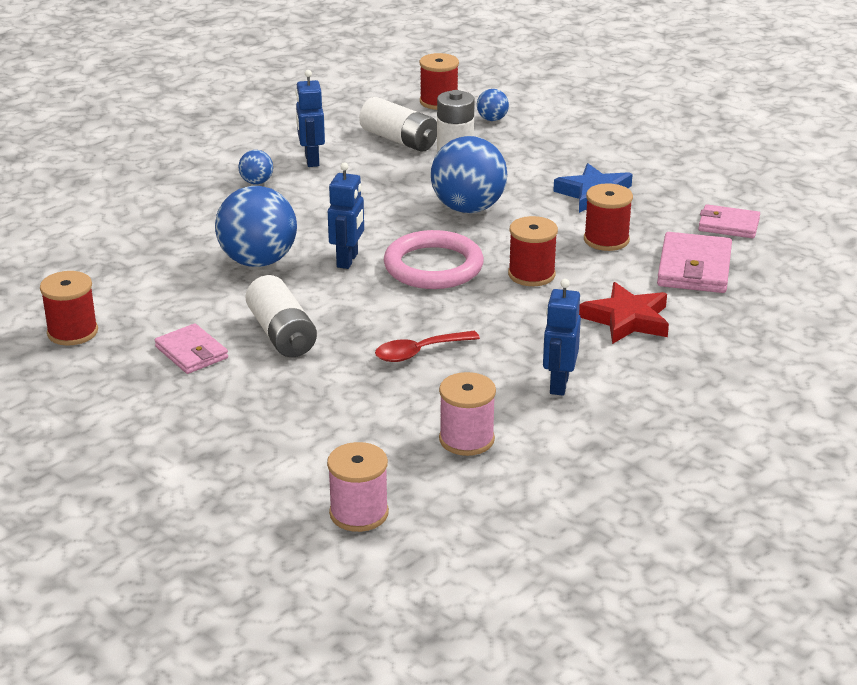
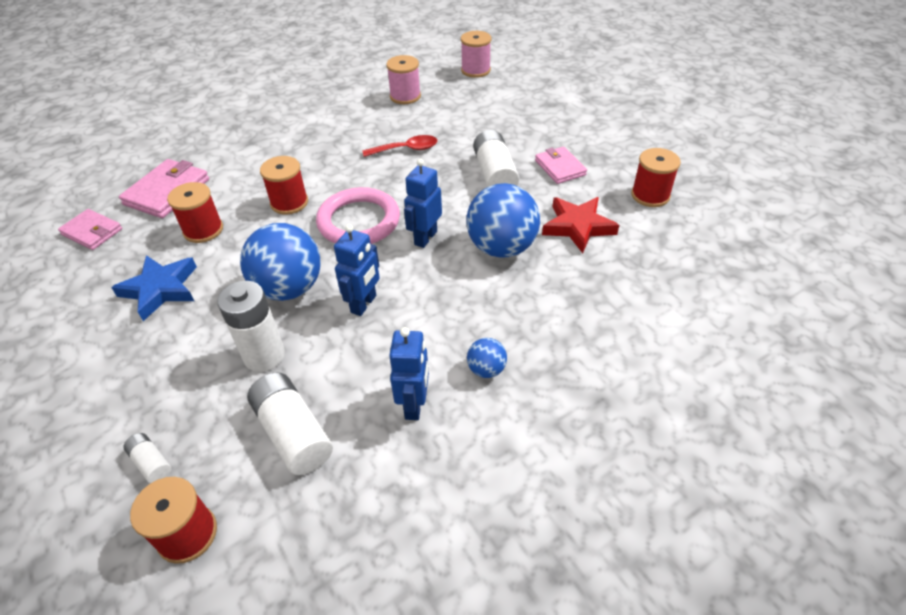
camera: 165 degrees left, 15 degrees up
(492, 119) = (151, 463): blue ball -> white battery
(558, 384) = (334, 119): blue robot -> blue robot (364, 304)
(627, 319) = (255, 156): red star -> red star (578, 226)

